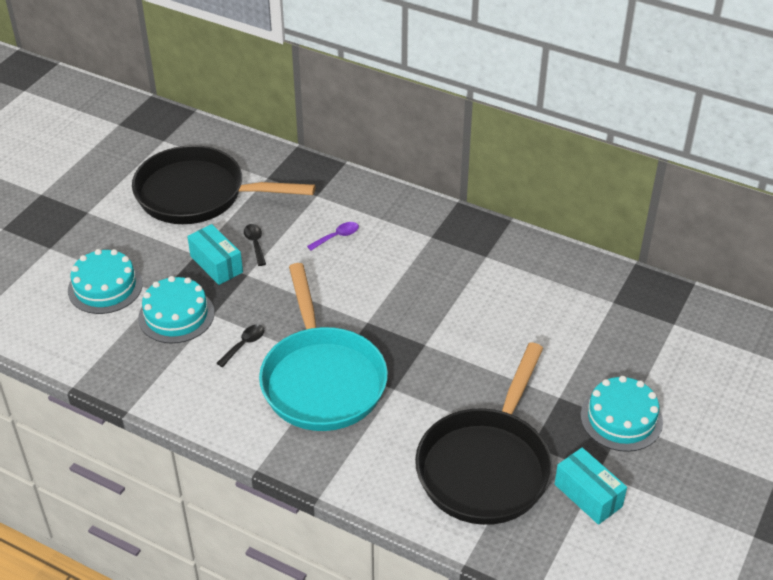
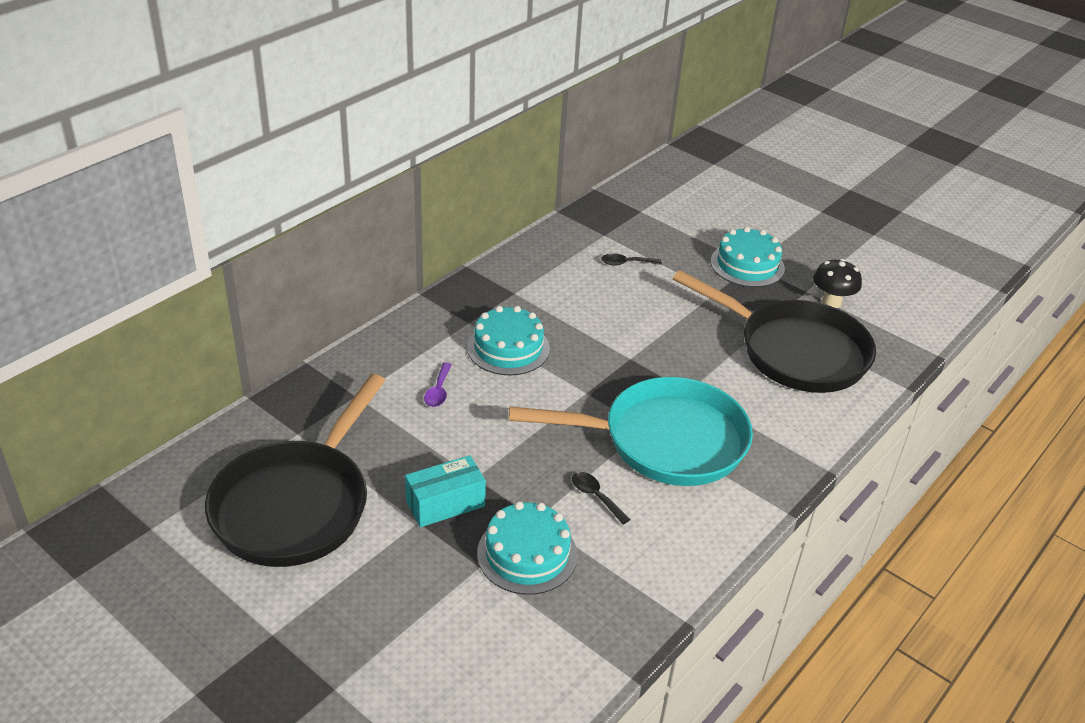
camera: 80 degrees left, 5 degrees down
(105, 287) = (447, 625): turquoise cake -> turquoise cake (508, 348)
(255, 243) = (421, 462): black spoon -> black spoon (626, 263)
(337, 236) = (438, 391): purple spoon -> purple spoon turned 150 degrees counterclockwise
(588, 495) = (831, 302): turquoise box -> black mushroom

